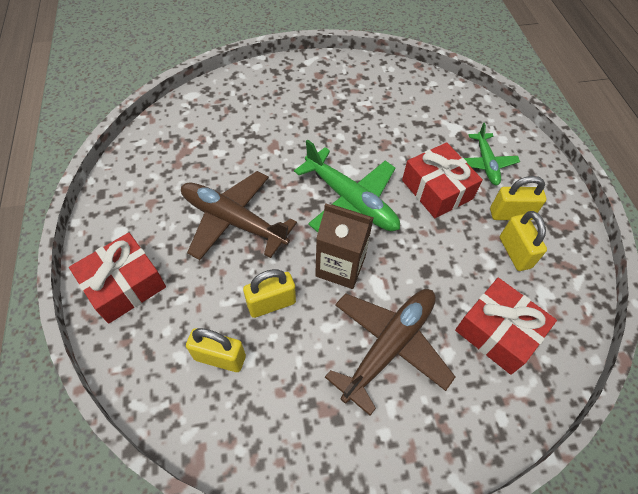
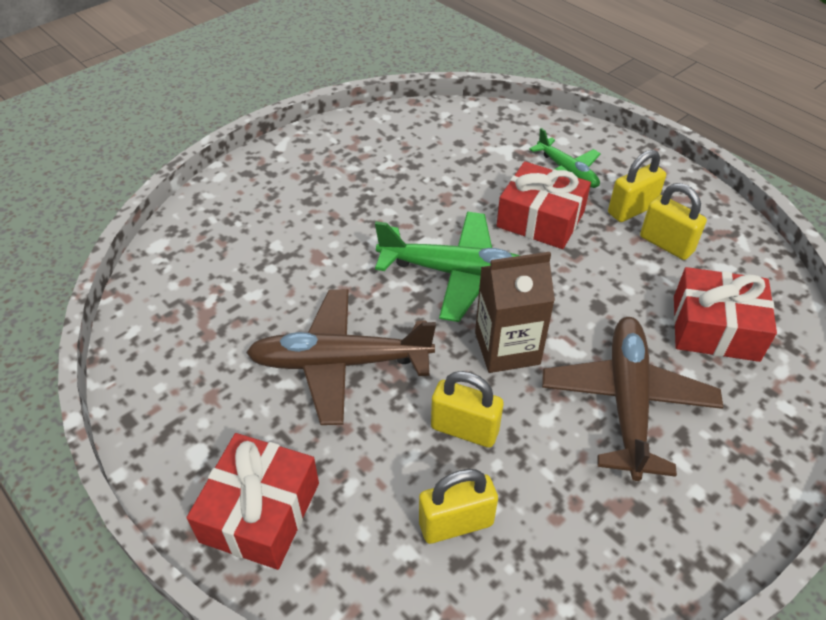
camera: 30 degrees left, 10 degrees down
(271, 303) = (464, 429): yellow padlock -> yellow padlock turned 75 degrees clockwise

